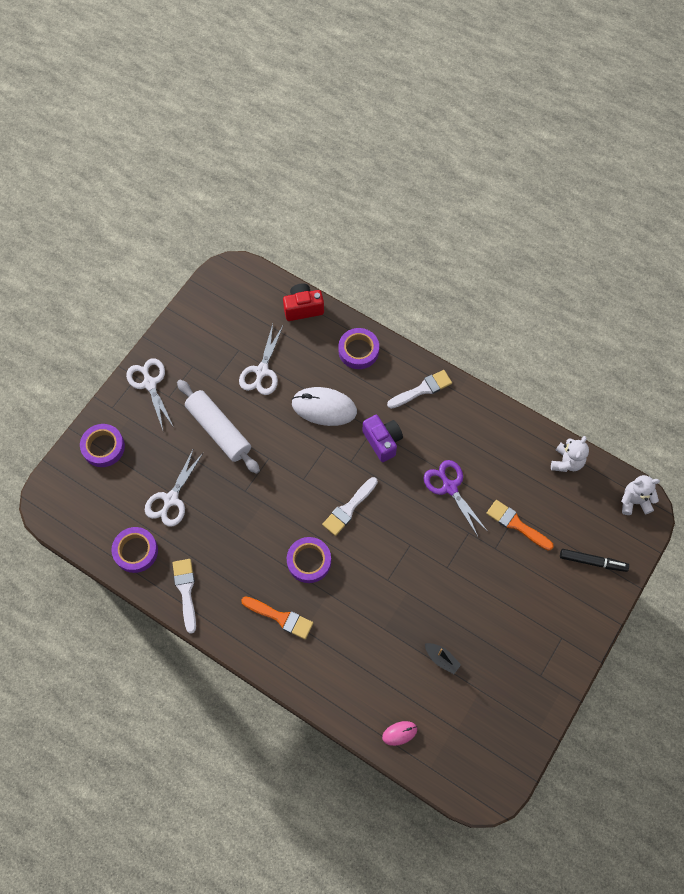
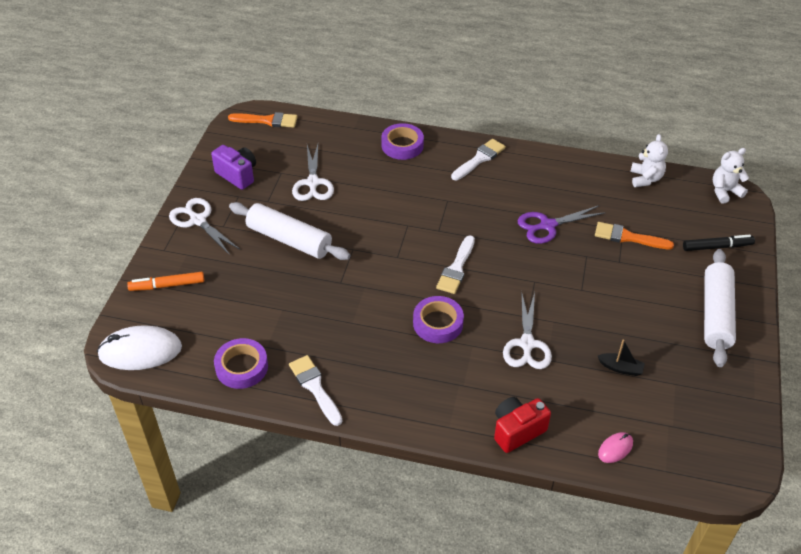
camera: 20 degrees left, 20 degrees down
(103, 447) = (167, 285): purple tape -> orange marker
(171, 499) = (262, 310): white scissors -> white scissors (527, 344)
(280, 617) = (431, 381): orange brush -> orange brush (267, 120)
(303, 308) = (332, 127): red camera -> red camera (517, 431)
(324, 408) = (390, 195): white mouse -> white mouse (140, 351)
(382, 441) = (462, 207): purple camera -> purple camera (237, 175)
(450, 487) = (548, 225): purple scissors -> purple scissors turned 60 degrees counterclockwise
(552, 633) = (716, 314): none -> white rolling pin

